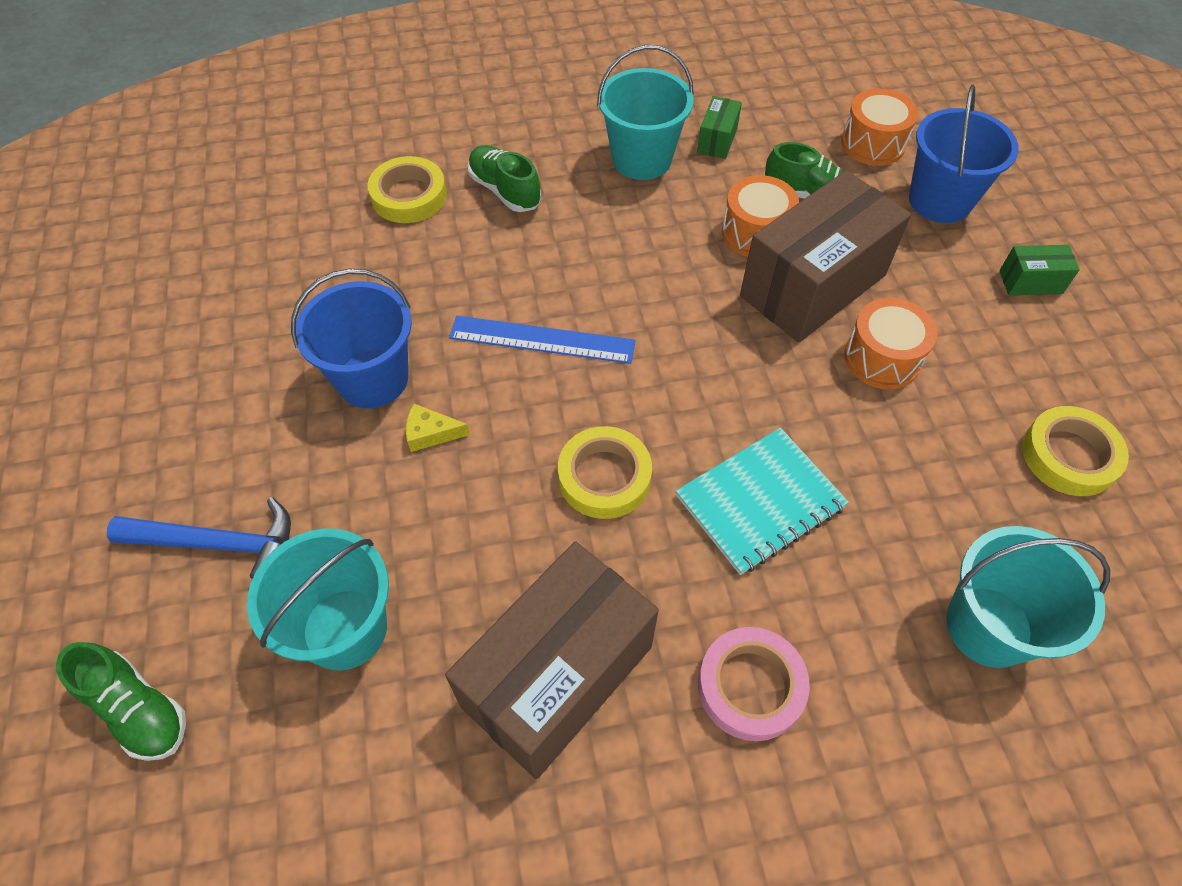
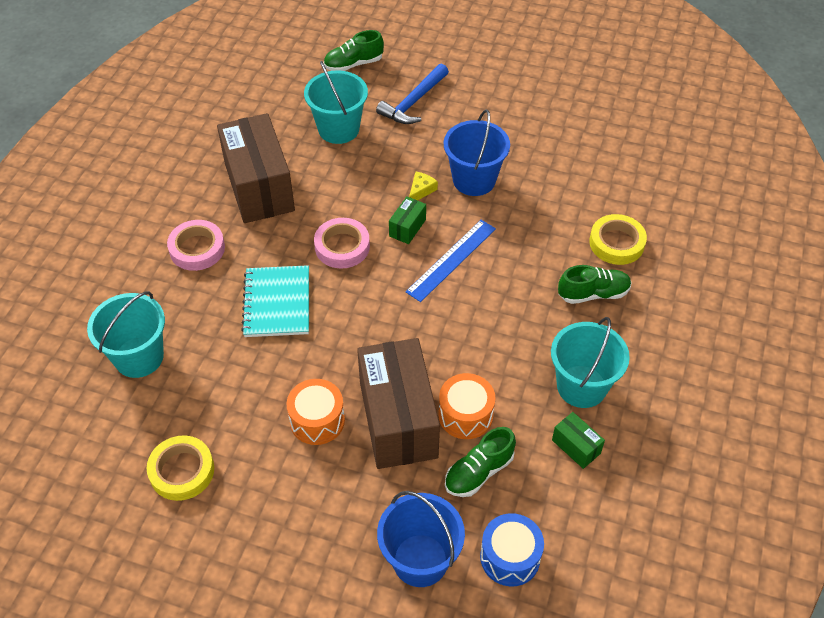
camera: 120 degrees right, 5 degrees down
(604, 477) = (342, 247): yellow tape -> pink tape
(873, 144) = (510, 557): orange drum -> blue drum
(1030, 282) = (308, 560): green box -> green box (407, 228)

